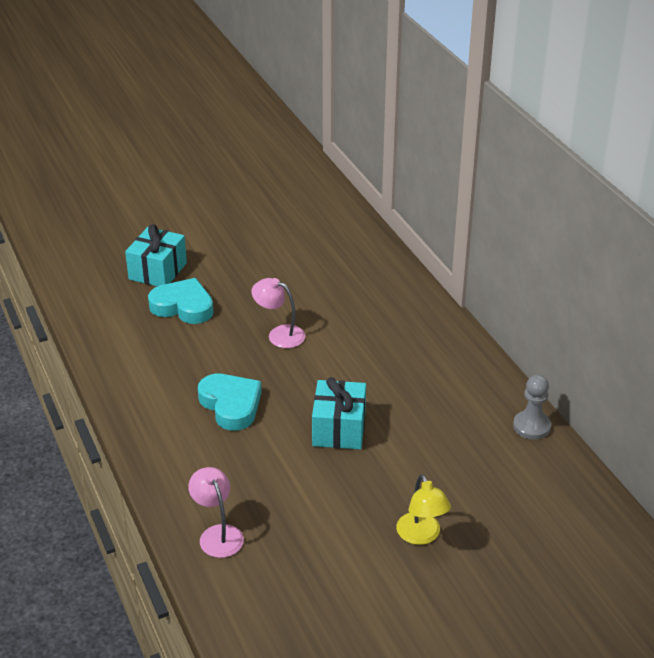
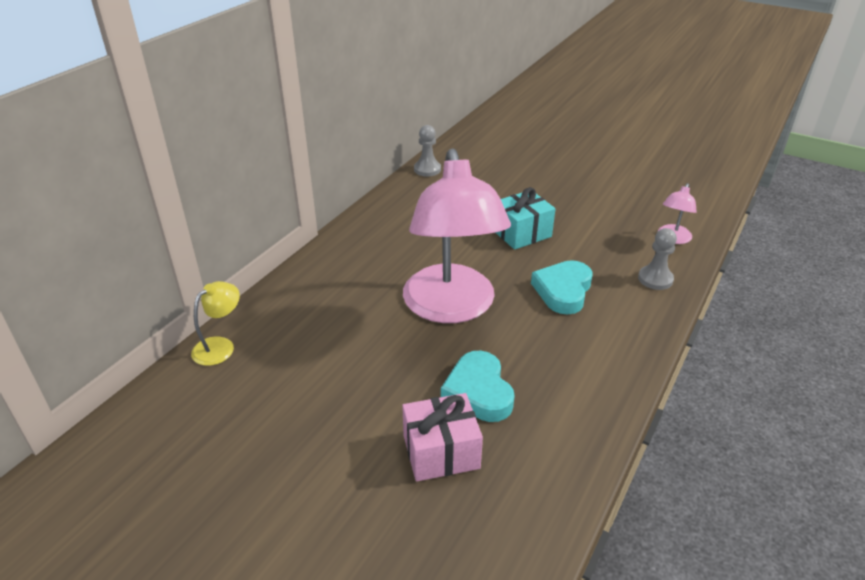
camera: 125 degrees left, 0 degrees up
(158, 271) = (441, 452): turquoise gift -> pink gift
(180, 473) = (655, 279): none -> grey pawn
(279, 334) = (451, 308): pink lamp -> pink lamp, size x2.44
(421, 536) = (565, 174): yellow lamp -> yellow lamp (220, 346)

